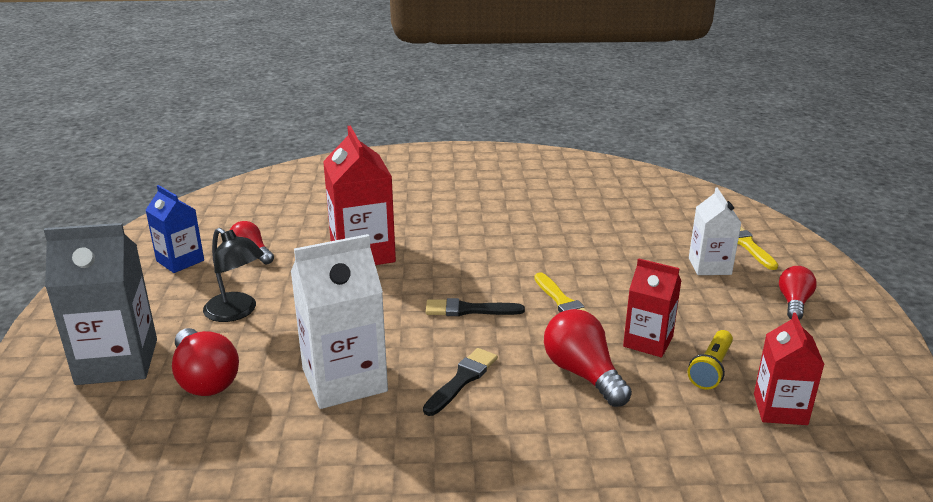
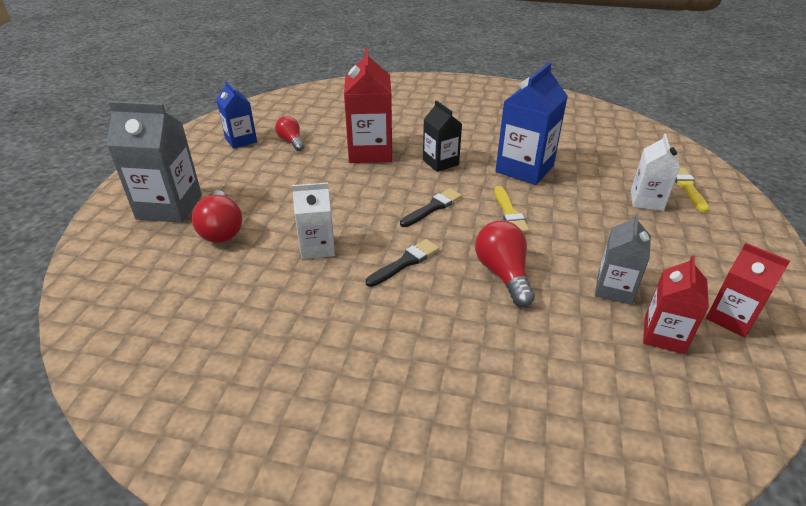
camera: 15 degrees right, 10 degrees up
(237, 312) = (263, 183): black lamp -> none
(344, 380) = (317, 247): white carton -> white carton, size x0.61
(456, 254) = (440, 162): none -> black carton
(469, 310) = (432, 207): black brush -> black brush turned 120 degrees clockwise
(560, 248) = (524, 169): none -> blue carton
(648, 341) = (568, 256): red carton -> red carton (731, 318)
(711, 369) = (614, 289): yellow flashlight -> grey carton
(794, 303) = (712, 244): red light bulb -> none

